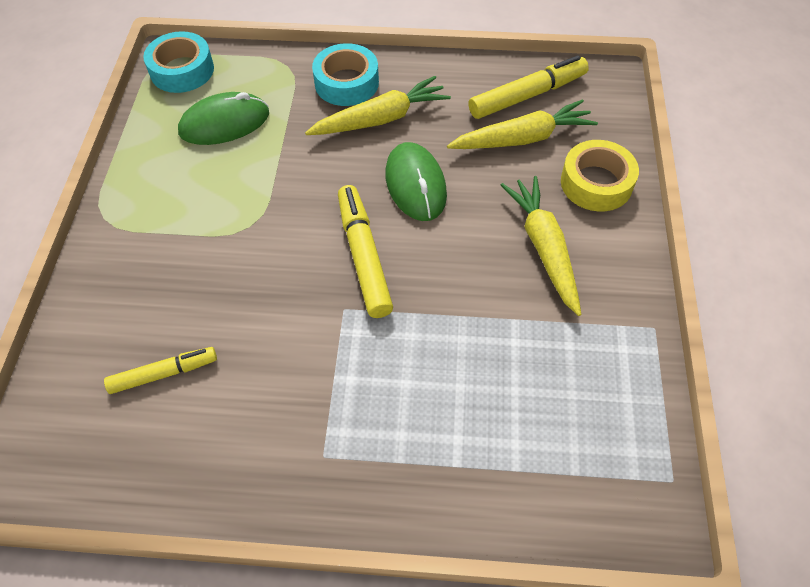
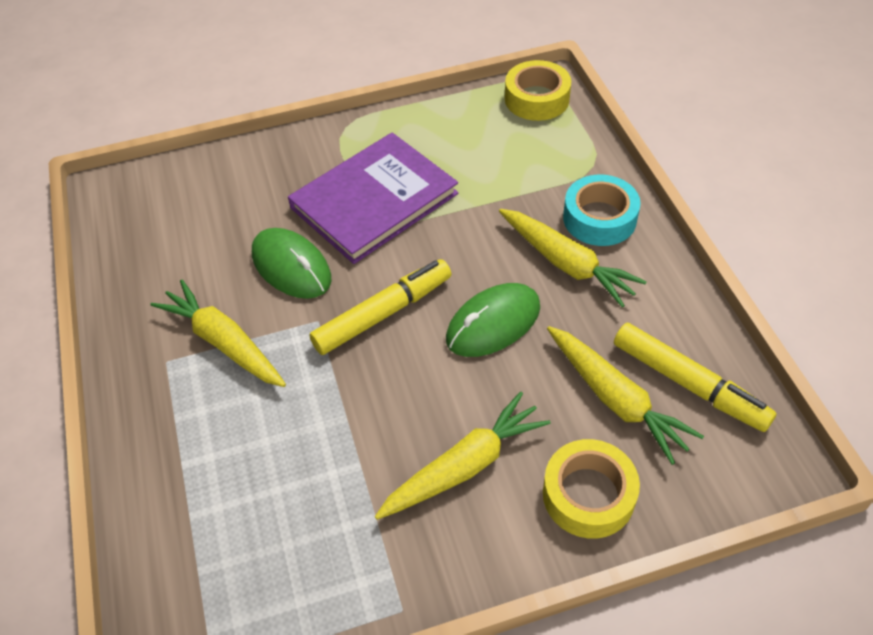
camera: 70 degrees right, 5 degrees down
(164, 374) = (211, 228): yellow marker -> none
(182, 70) = (537, 99): turquoise tape -> yellow tape
(222, 223) = (374, 200): none -> purple book
(224, 123) = (490, 153): green mouse -> green mouse (291, 267)
(327, 396) = (223, 342): none -> yellow carrot

